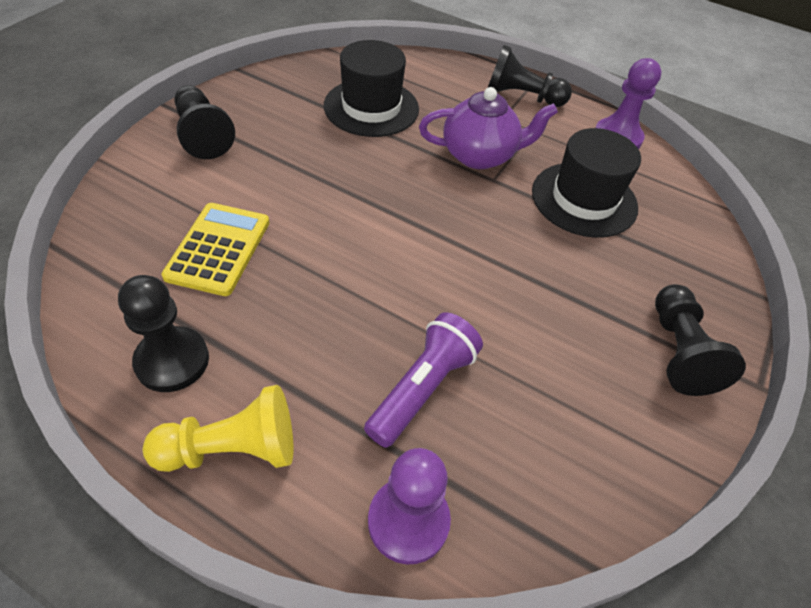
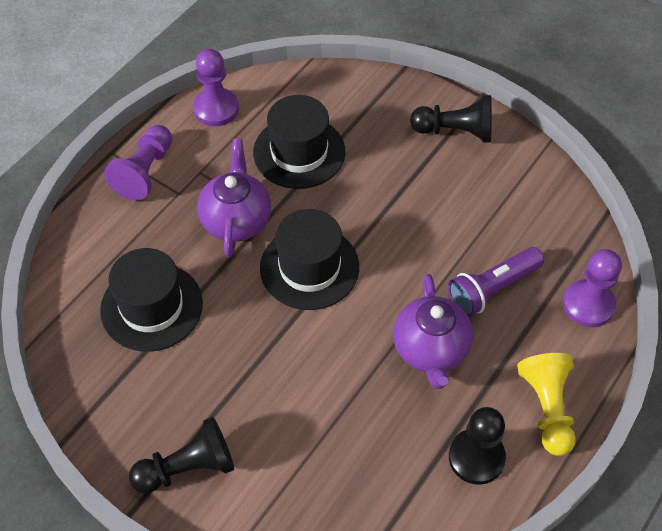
camera: 80 degrees left, 5 degrees up
(218, 249) = (356, 436): yellow calculator -> none
(326, 317) = (431, 350): none -> purple teapot
(422, 388) = (492, 289): purple flashlight -> purple flashlight turned 75 degrees counterclockwise
(430, 210) = (309, 267): none -> black hat
(521, 97) = (145, 172): black pawn -> purple pawn

